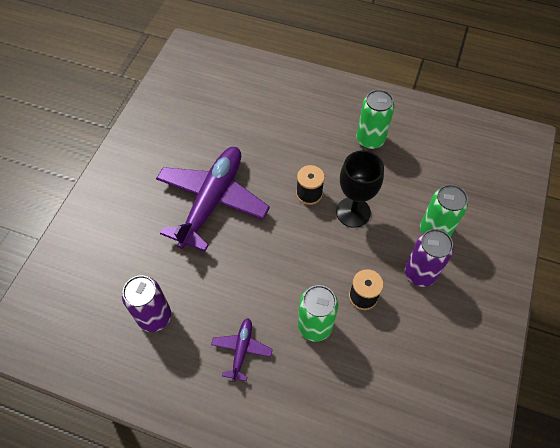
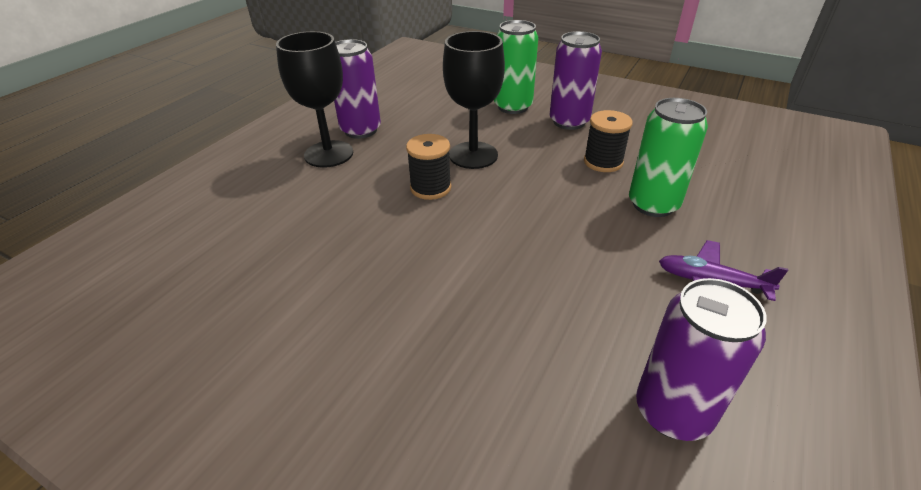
camera: 80 degrees left, 20 degrees down
(212, 201) = (408, 299): purple plane -> none
(335, 131) = (329, 154): none -> black goblet
(370, 140) = (360, 130): green can -> purple can

